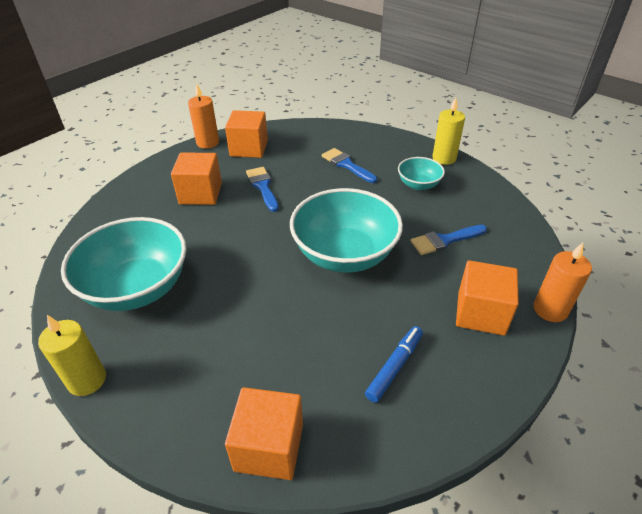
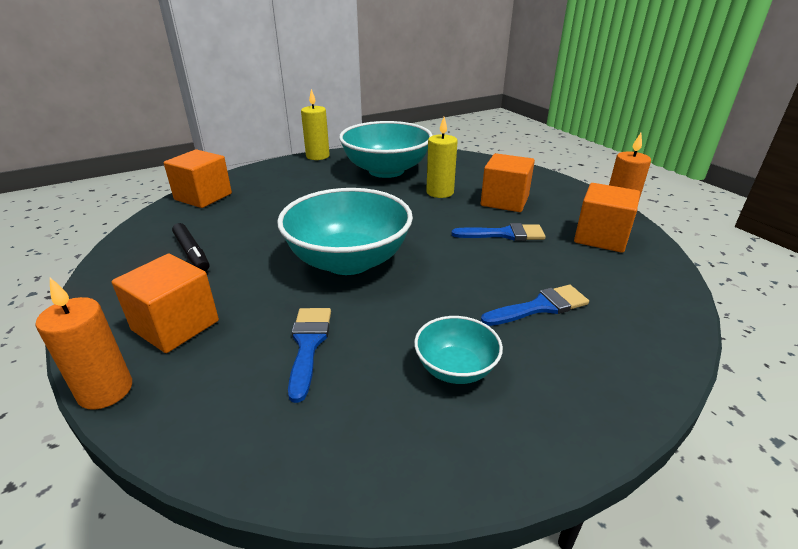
camera: 110 degrees right, 10 degrees down
(394, 367) = (192, 253): blue marker -> black marker
(444, 158) = (537, 445): yellow candle -> yellow candle (440, 192)

